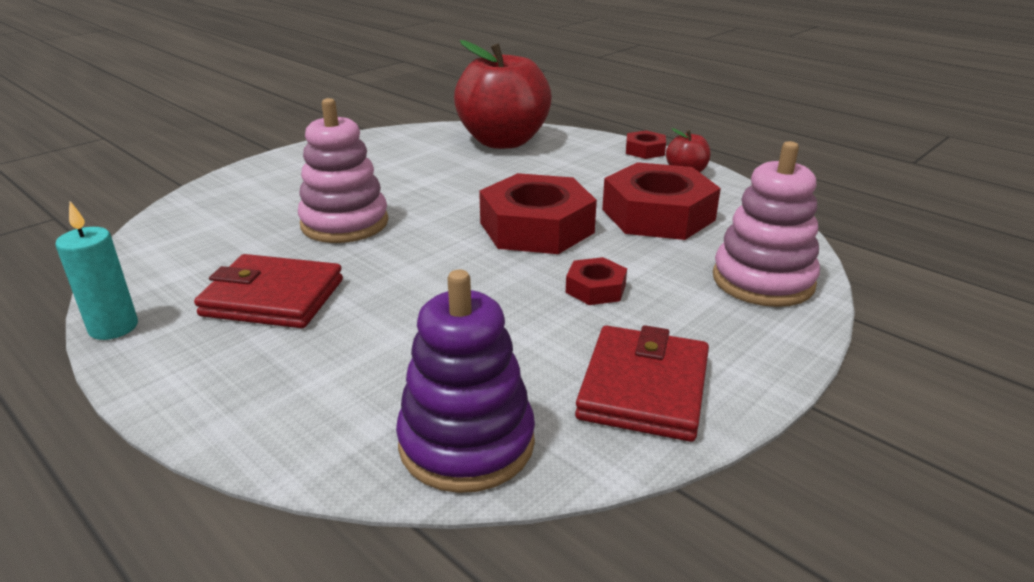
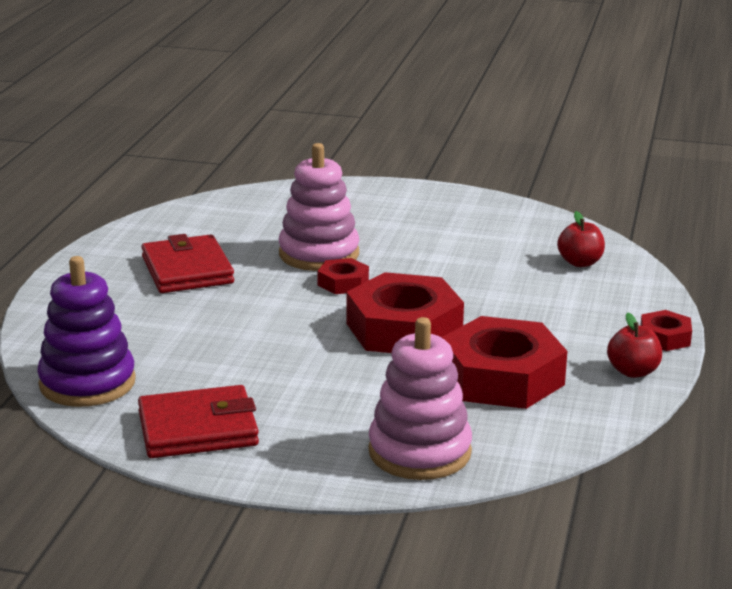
camera: 60 degrees right, 5 degrees down
(113, 327) = (108, 239): turquoise candle -> none
(503, 141) = (580, 263): red apple -> red apple, size x0.42
(595, 288) = (323, 380): red nut -> red nut (343, 283)

